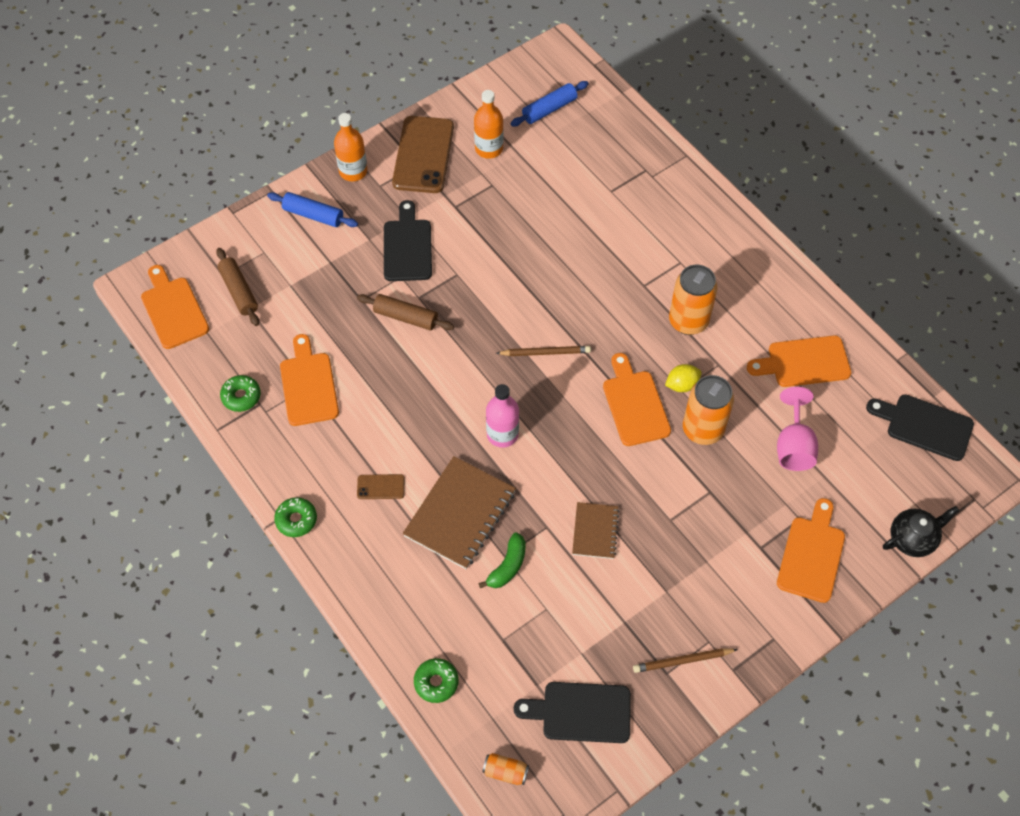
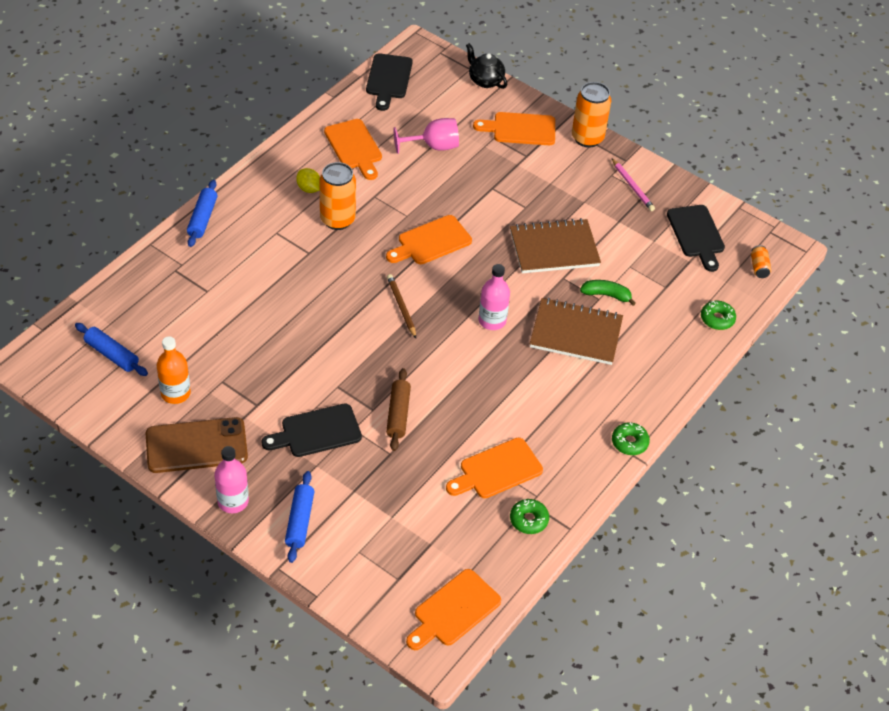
camera: 110 degrees left, 10 degrees down
(239, 291) = (413, 559): brown rolling pin -> none
(353, 171) = (233, 501): orange bottle -> pink bottle
(381, 487) = (574, 391): brown phone -> none
(595, 531) = (554, 248): brown notebook -> brown notebook, size x1.77
(681, 385) = (402, 216): yellow lemon -> yellow lemon (309, 188)
(682, 661) = (632, 186): brown pencil -> pink pencil
(702, 429) = (439, 198): orange can -> orange can (587, 138)
(714, 202) = (202, 218): none -> blue rolling pin

